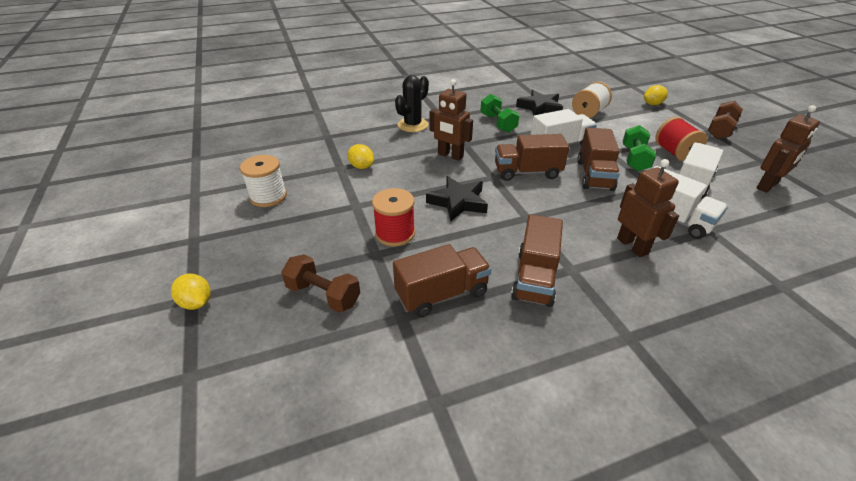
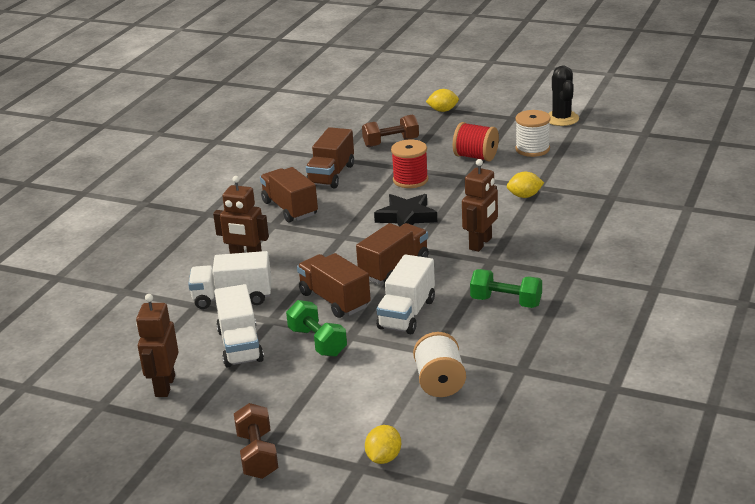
camera: 135 degrees right, 10 degrees down
(412, 125) = (574, 249): black cactus -> black cactus (561, 119)
(450, 155) = (481, 243): brown robot -> brown robot turned 135 degrees clockwise
(539, 107) = (504, 354): black star -> none
(674, 153) = (284, 377): red spool -> red spool (476, 157)

